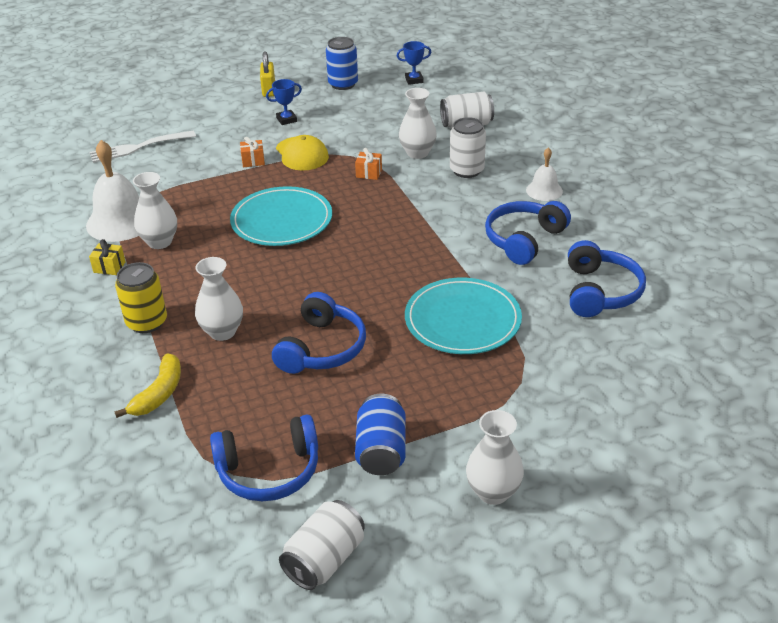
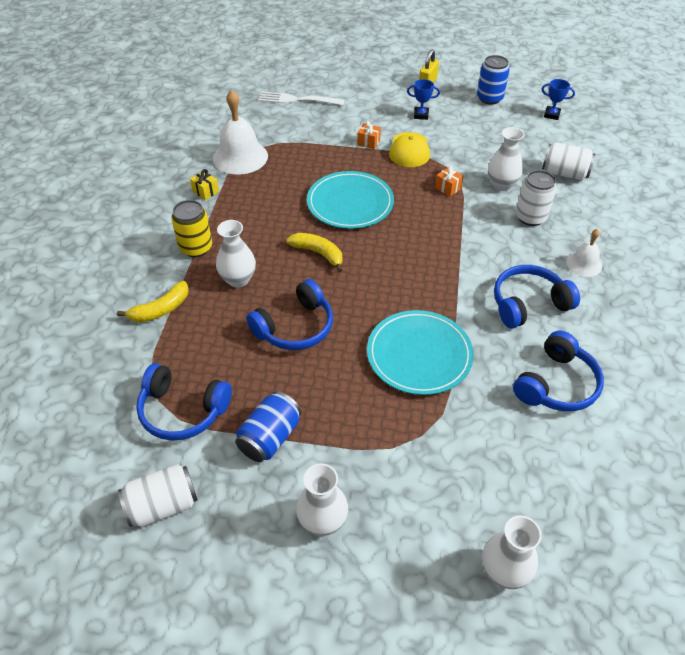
camera: 30 degrees right, 10 degrees up
(160, 242) = (253, 185): white vase -> white vase (504, 571)
(288, 276) = (318, 253): none -> yellow banana

